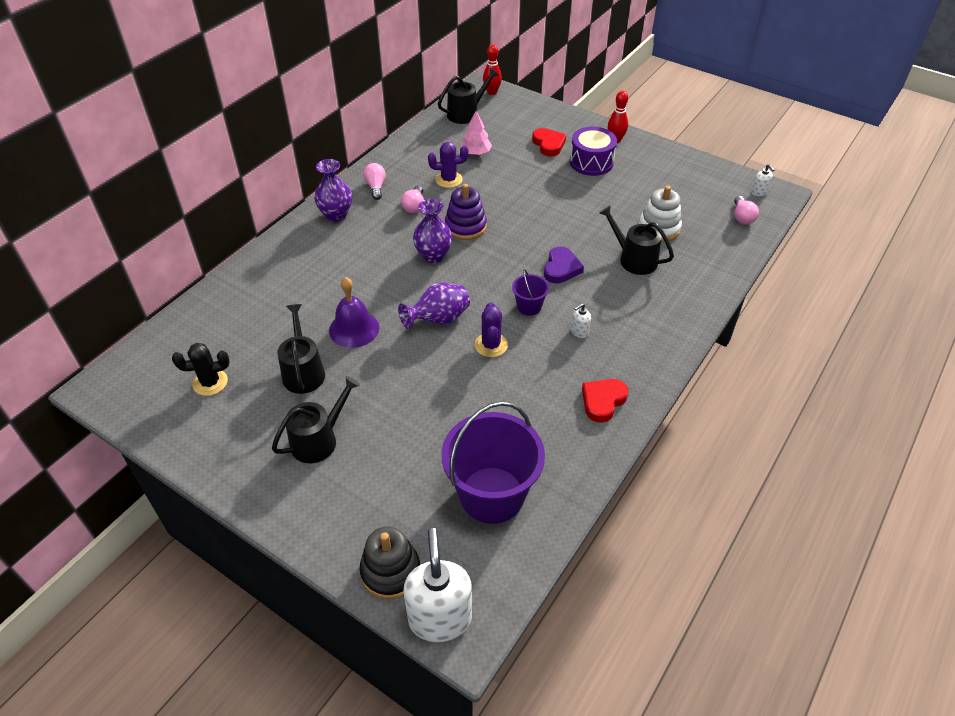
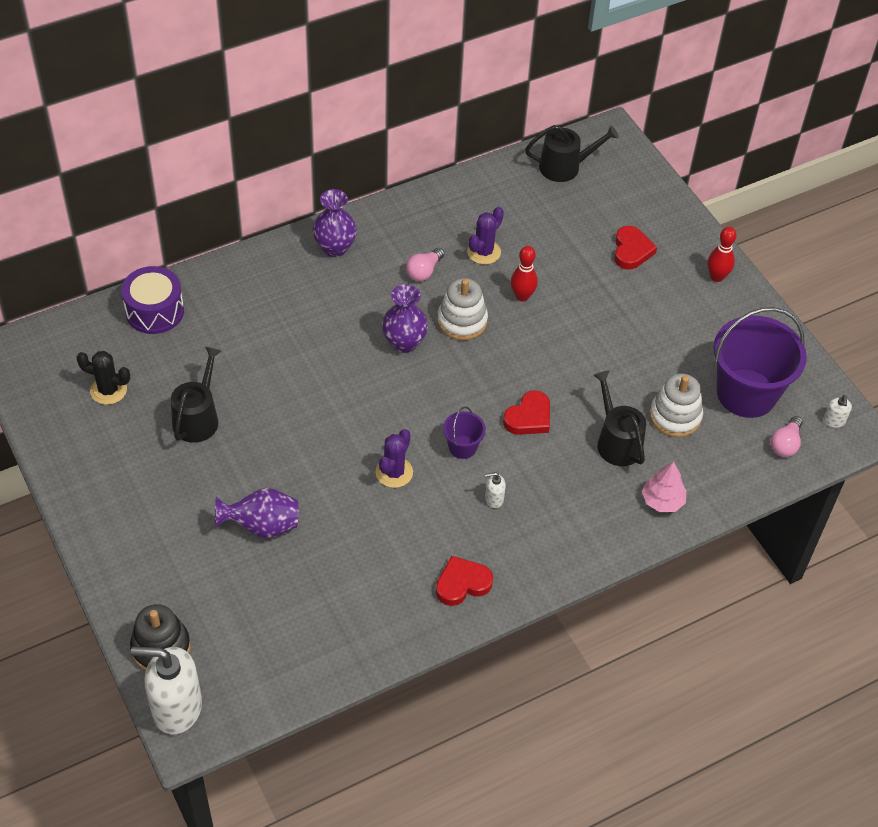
camera: 25 degrees right, 5 degrees up
(318, 440) = (171, 495): black watering can -> none
(354, 329) = (272, 393): purple bell -> none
(376, 187) = (398, 229): pink light bulb -> none
(438, 319) = (361, 420): purple vase -> purple vase (262, 526)
(440, 618) = (176, 708): white soap dispenser -> white soap dispenser turned 105 degrees counterclockwise
(448, 180) = (484, 252): purple cactus -> purple cactus turned 75 degrees counterclockwise
(465, 226) = (462, 321): purple stacking toy -> white stacking toy
(476, 153) = (538, 228): pink tree -> pink tree (662, 500)
(492, 92) = (617, 147): red bowling pin -> red bowling pin (522, 296)
(492, 495) = (292, 623): purple bucket -> purple bucket (746, 393)
(561, 268) = (529, 417): purple heart -> red heart
(591, 162) = (664, 296): purple drum -> purple drum (155, 311)

